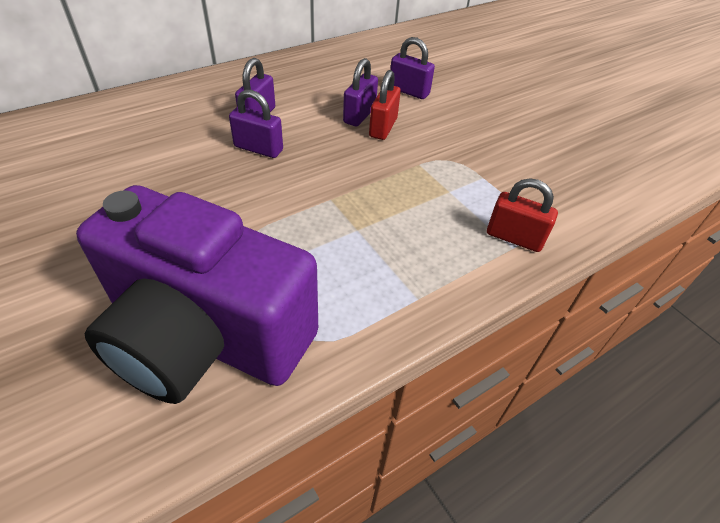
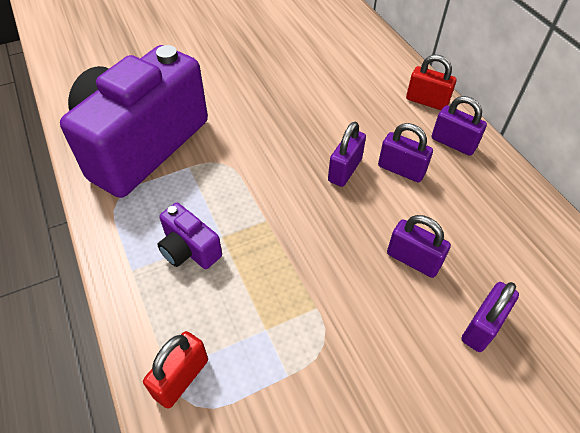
camera: 100 degrees right, 5 degrees up
(223, 87) = (453, 143): none -> purple padlock
(379, 253) = (189, 249): none -> purple camera
(383, 128) = (388, 281): red padlock -> red padlock (426, 101)

